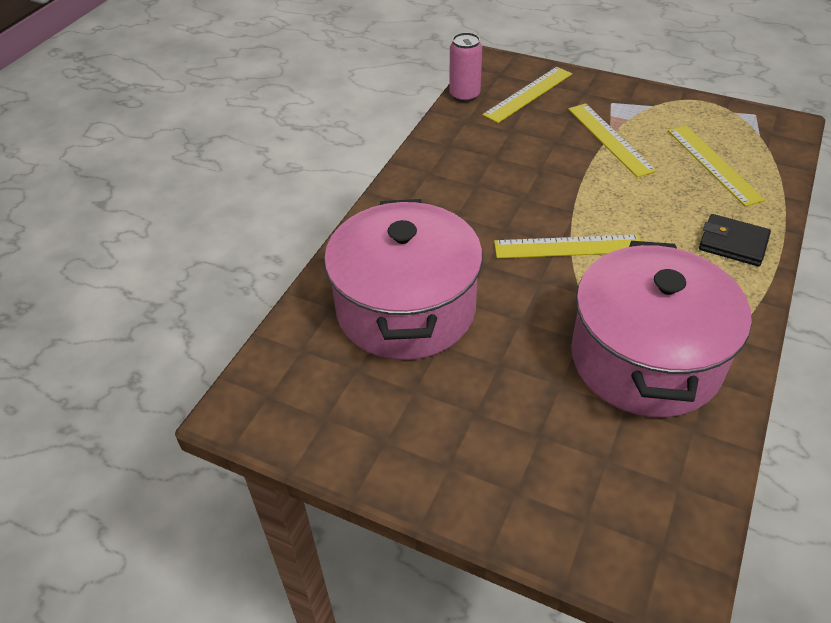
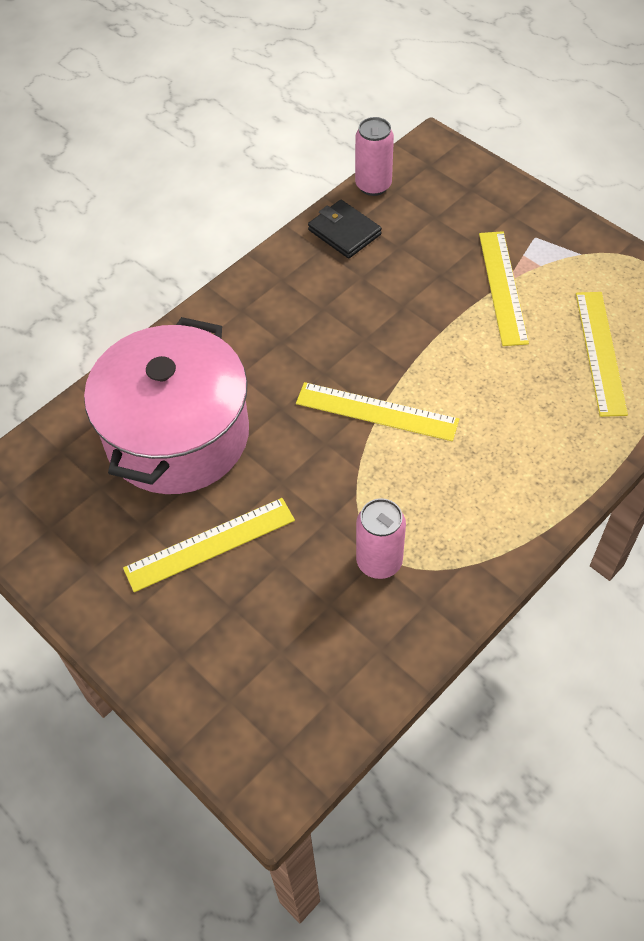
camera: 20 degrees right, 10 degrees up
(528, 94) = (446, 202): yellow ruler -> yellow ruler (210, 544)
(645, 359) = (379, 562): pink pot -> pink can
(733, 243) = (555, 458): black wallet -> black wallet (344, 232)

